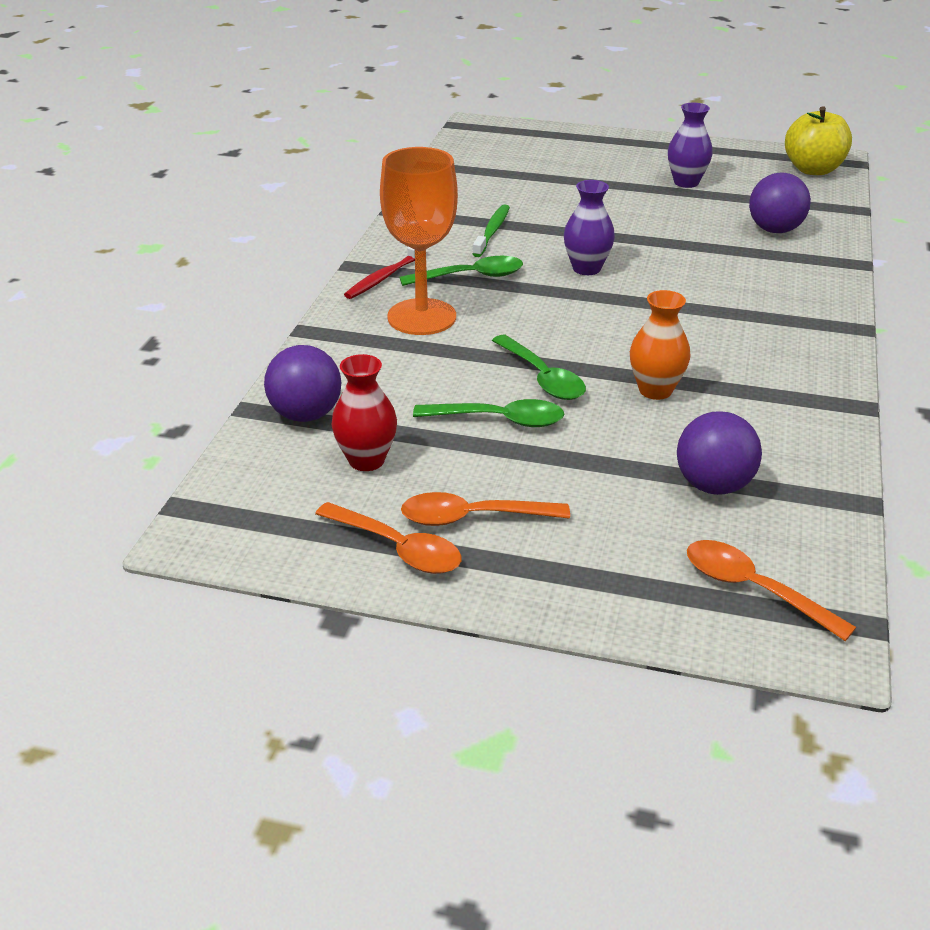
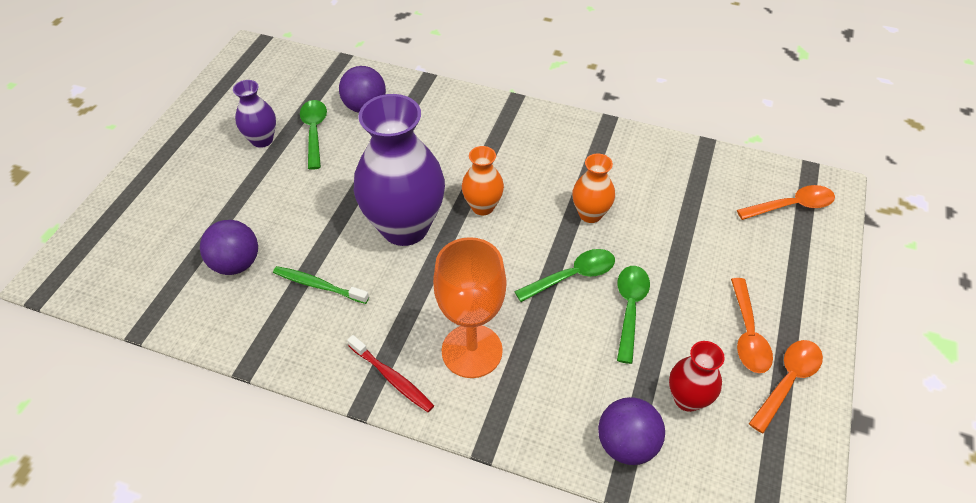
camera: 85 degrees left, 15 degrees up
(471, 276) = (404, 309): green spoon -> green spoon (314, 132)
(586, 268) = (405, 227): purple vase -> purple vase, size x2.04
(638, 313) = (482, 206): none -> orange vase
(713, 485) = (697, 204): purple ball -> purple ball (236, 263)
(753, 589) = (792, 206): orange spoon -> orange spoon turned 150 degrees counterclockwise
(813, 170) = (266, 64): yellow apple -> none

